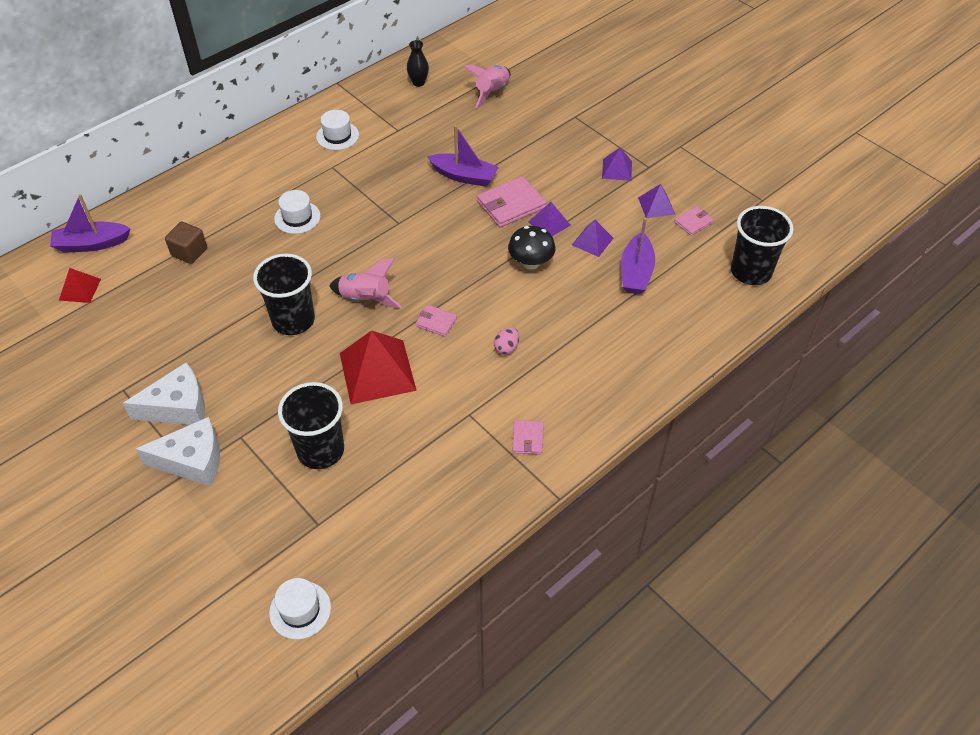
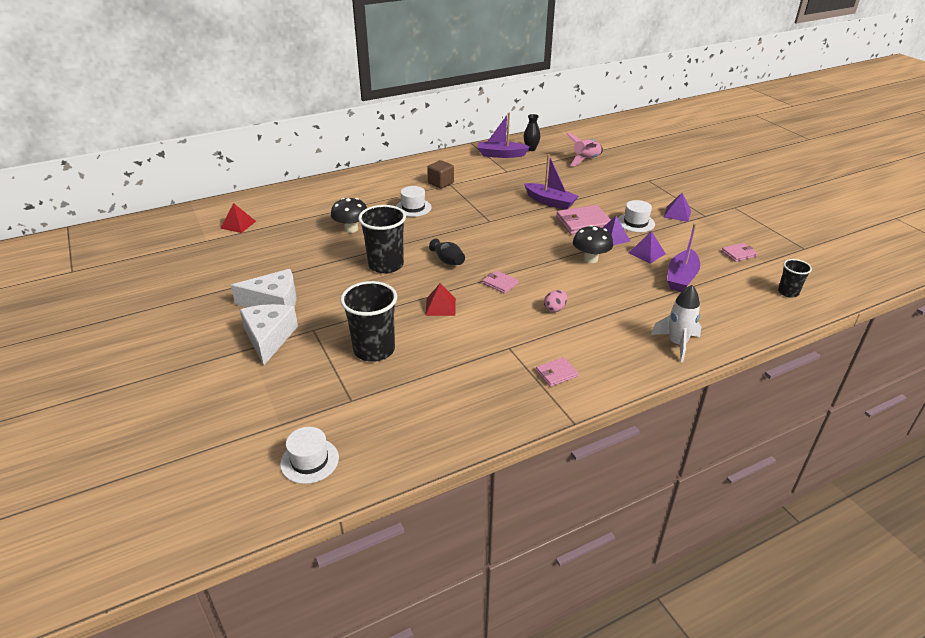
camera: 15 degrees right, 15 degrees down
(92, 244) = (259, 202): purple boat -> purple boat (501, 155)
(189, 252) = (326, 216): brown cube -> brown cube (441, 183)
(192, 460) = (269, 338): white cheese -> white cheese turned 105 degrees counterclockwise
(230, 269) = (351, 229): none -> black mushroom
(337, 136) = (460, 169): white hat -> white hat (635, 223)
(366, 299) = (448, 261): pink rocket -> black vase
(377, 371) = (440, 306): red pyramid -> red pyramid, size x0.52
(528, 438) = (556, 373): pink wallet -> pink wallet turned 45 degrees clockwise
(645, 370) = (677, 344): none -> white rocket
(656, 206) = (707, 239): purple pyramid -> none
(750, 271) = (788, 292): black cup -> black cup, size x0.54

